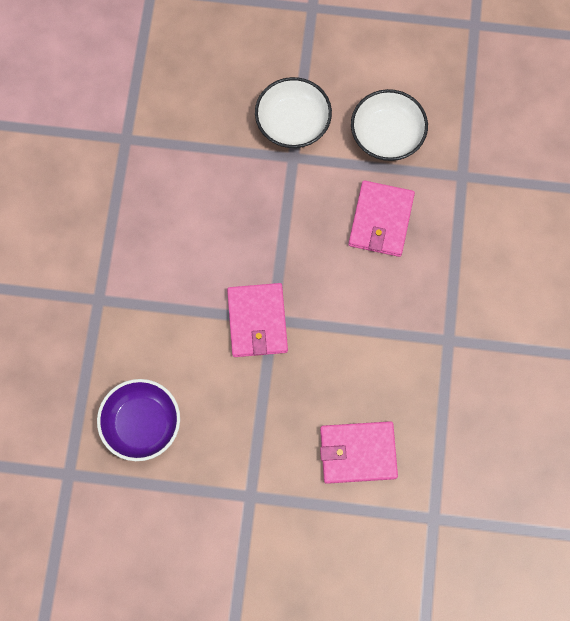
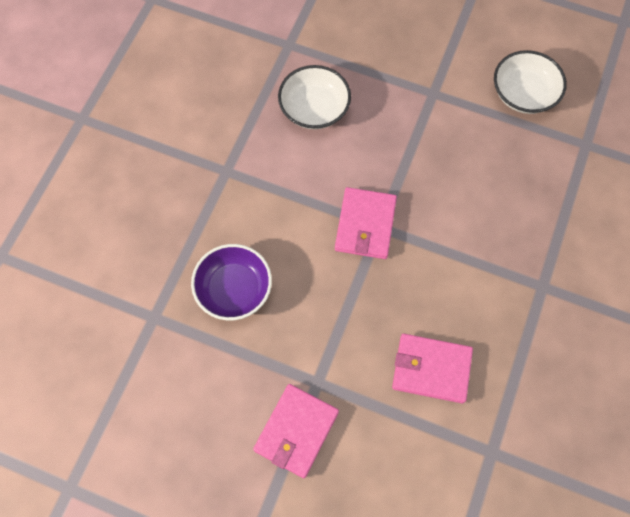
camera: 15 degrees right, 5 degrees down
(293, 123) = (440, 65): white bowl -> white bowl (314, 108)
(381, 220) = (501, 165): pink wallet -> pink wallet (296, 431)

